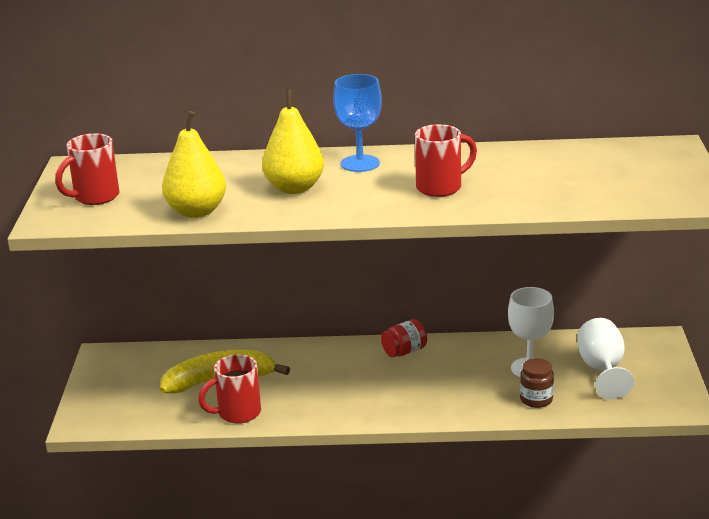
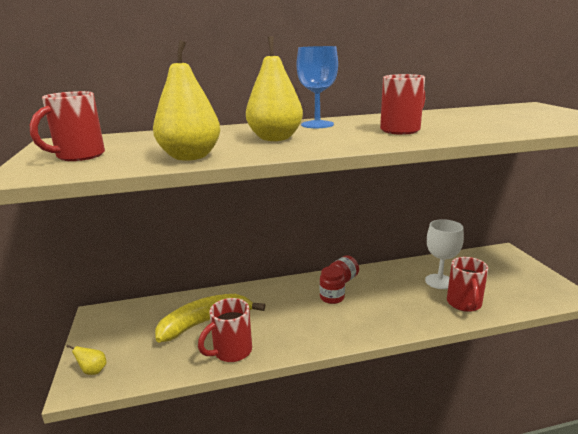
camera: 15 degrees left, 5 degrees down
(94, 412) = (93, 371): none -> yellow pear
(379, 371) = (332, 297): none -> red jar
(536, 399) = (464, 304): brown jar -> red mug
(602, 370) = (489, 276): white goblet -> none

